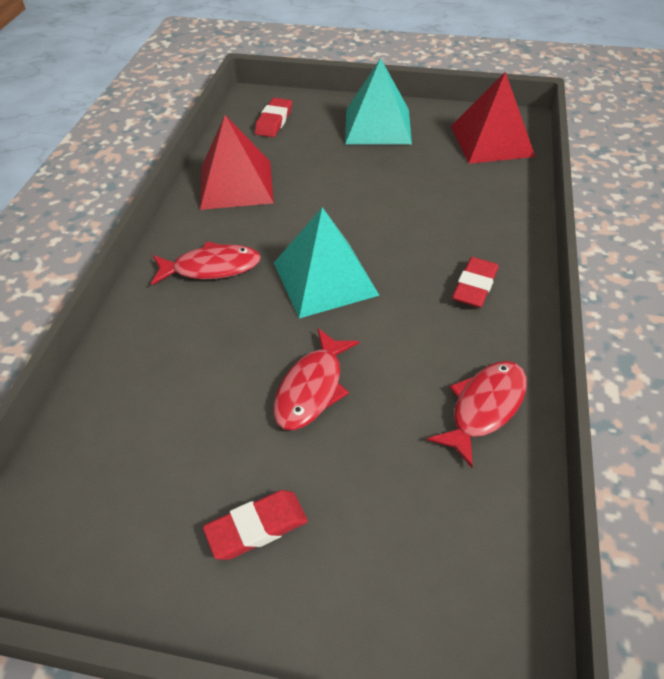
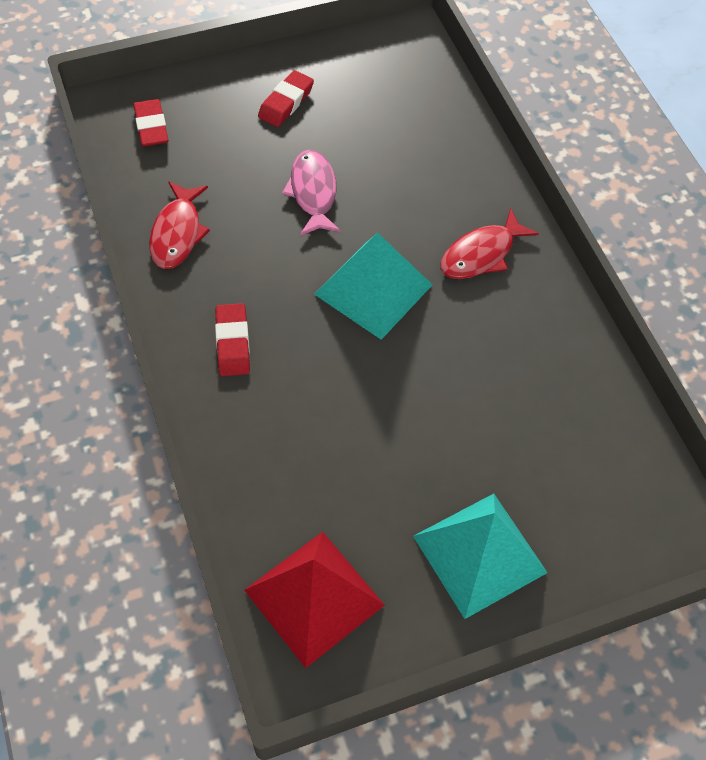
camera: 145 degrees right, 10 degrees up
(236, 184) = (556, 363): red pyramid -> none
(274, 121) = (615, 494): red eraser -> red eraser (151, 127)
(312, 388) = (313, 192): red fish -> pink fish

